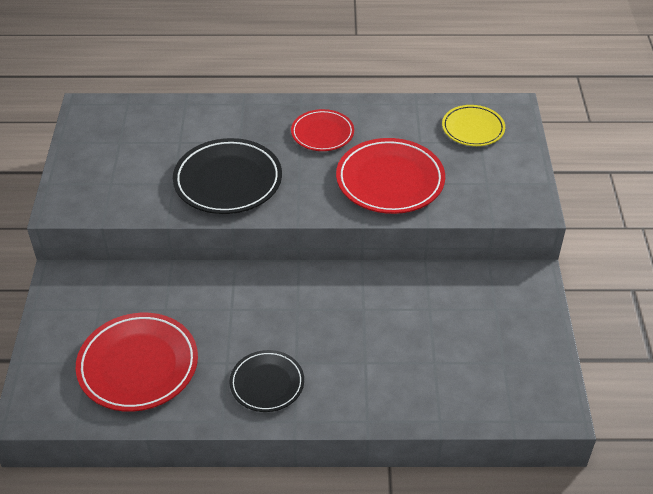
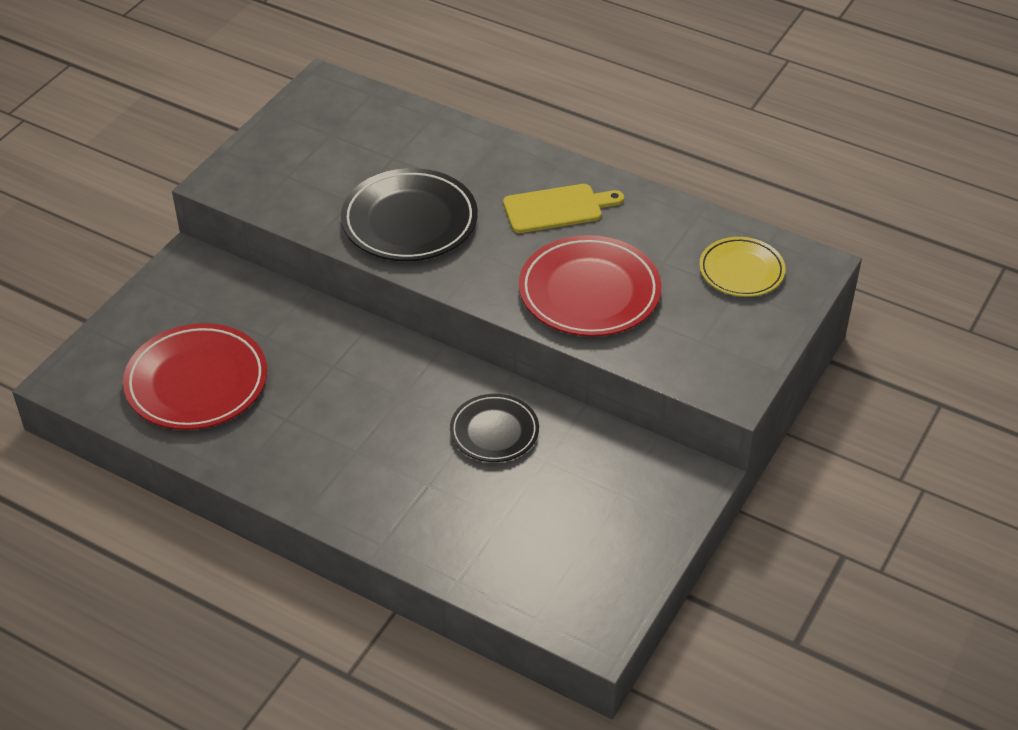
camera: 30 degrees right, 0 degrees up
(267, 383) = (308, 459): black plate -> black plate (494, 432)
(322, 133) = (557, 208): red plate -> yellow cutting board

